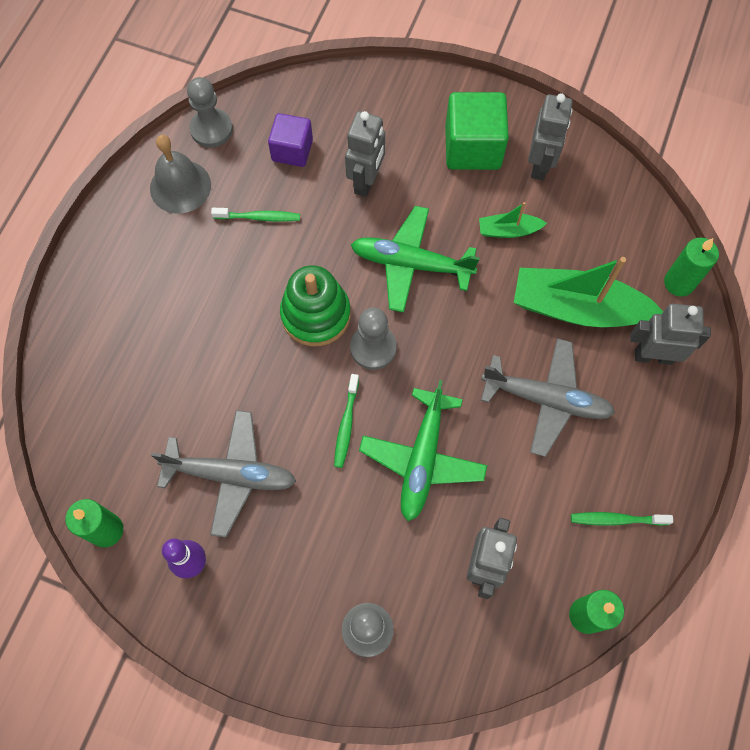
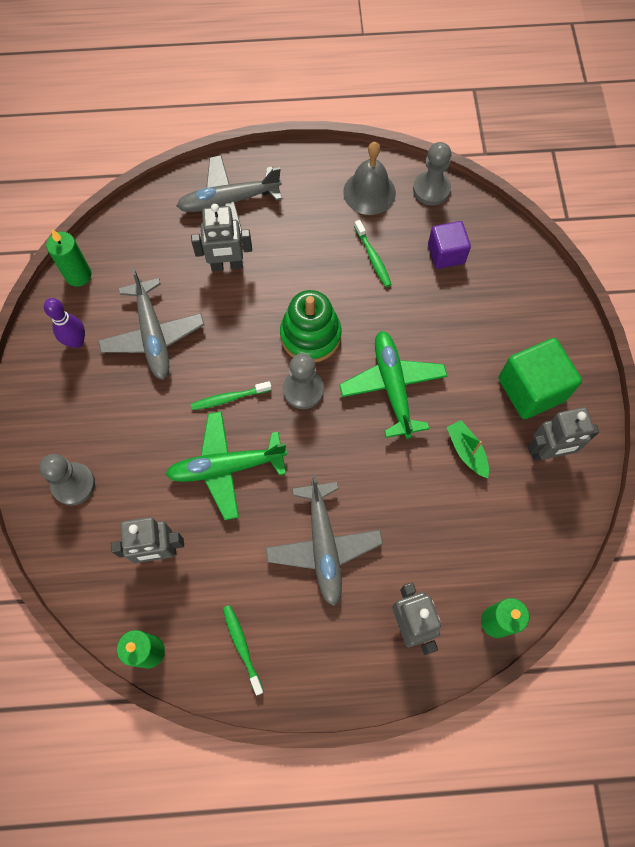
camera: 65 degrees right, 0 degrees up
(107, 328) = (229, 202): none -> grey plane
(366, 181) = (449, 320): grey robot -> grey robot (227, 265)
(577, 308) = (422, 539): green boat -> none

